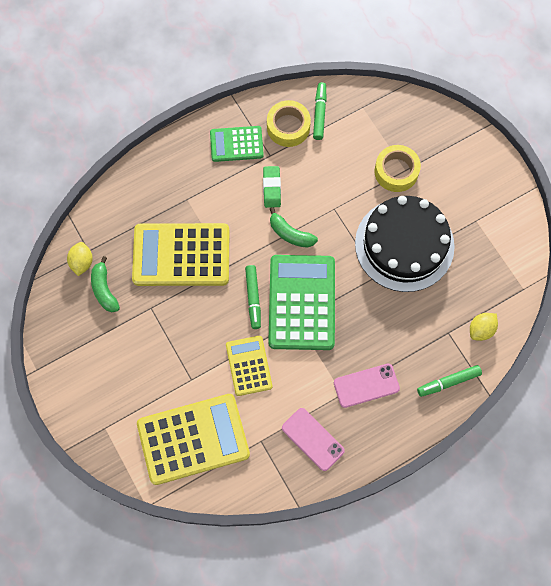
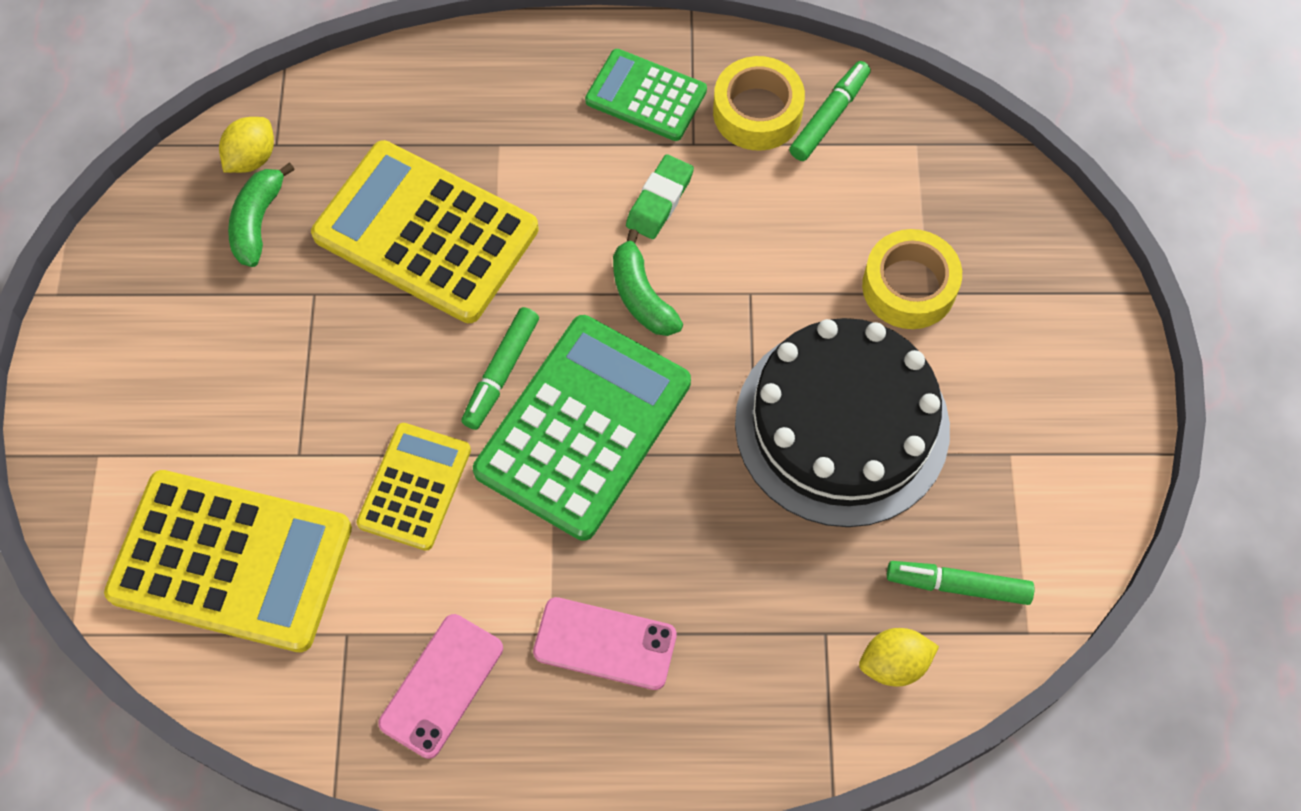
camera: 30 degrees right, 5 degrees down
(313, 439) = (442, 685): pink phone -> pink phone turned 45 degrees clockwise
(448, 382) = (767, 727): green marker -> green marker (957, 585)

